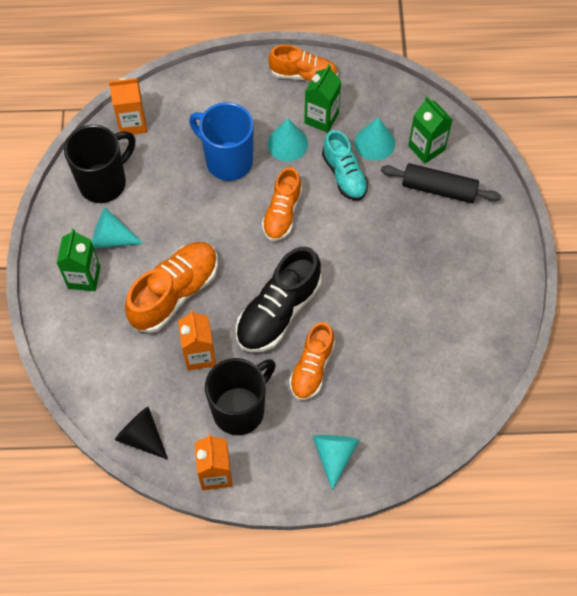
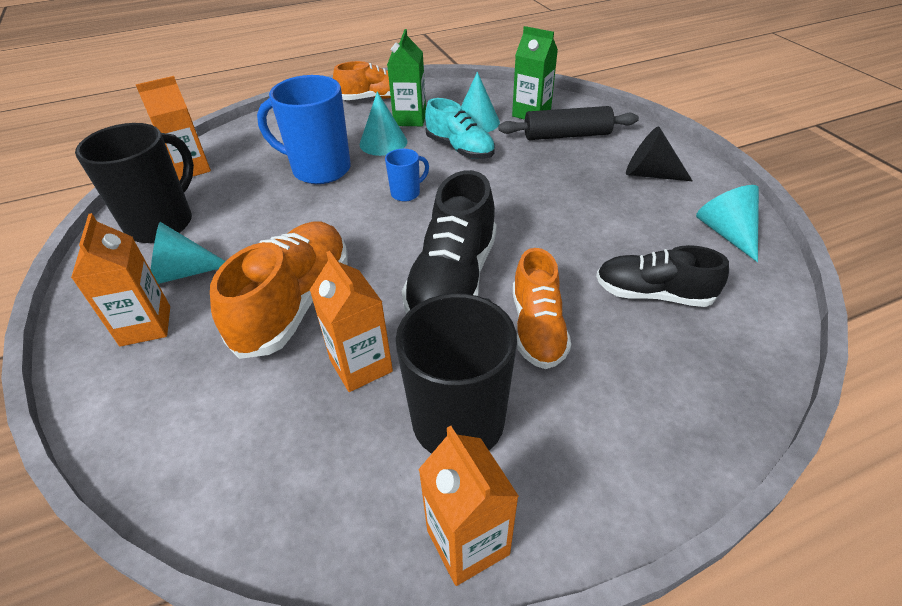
camera: 20 degrees left, 20 degrees down
(84, 277) = (145, 326): green carton -> orange carton
(142, 436) = (300, 527): black cone -> black cone (650, 174)
(282, 213) = (406, 193): orange shoe -> blue mug
(334, 455) = (648, 431): turquoise cone -> turquoise cone (727, 233)
(398, 370) = (653, 294): none -> black shoe

